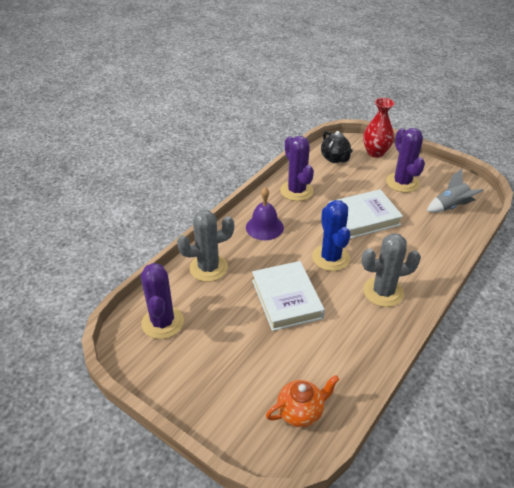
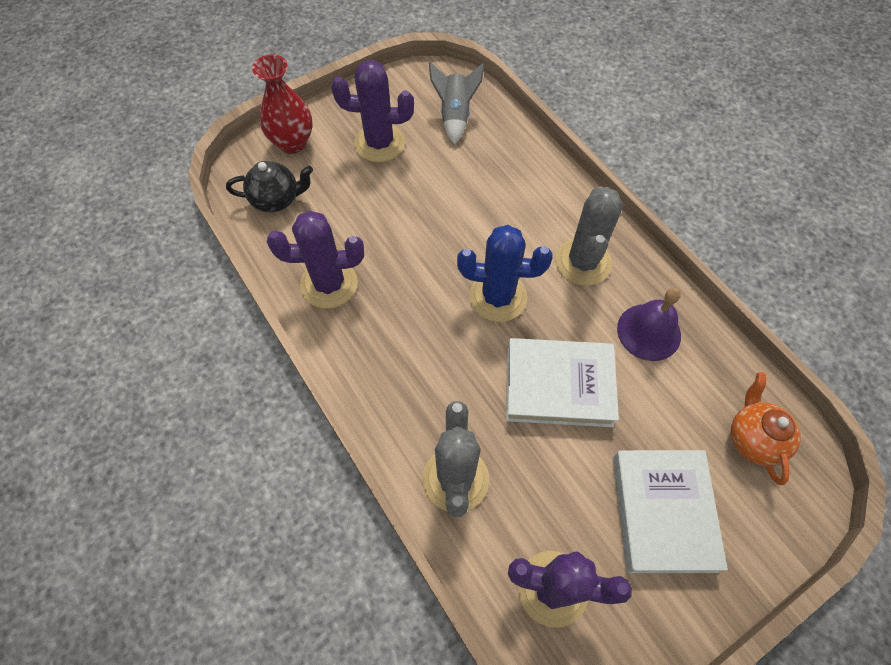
camera: 70 degrees left, 20 degrees up
(264, 227) = (394, 362): purple bell -> purple bell (649, 332)
(363, 218) = (432, 222): white book -> white book (663, 512)

